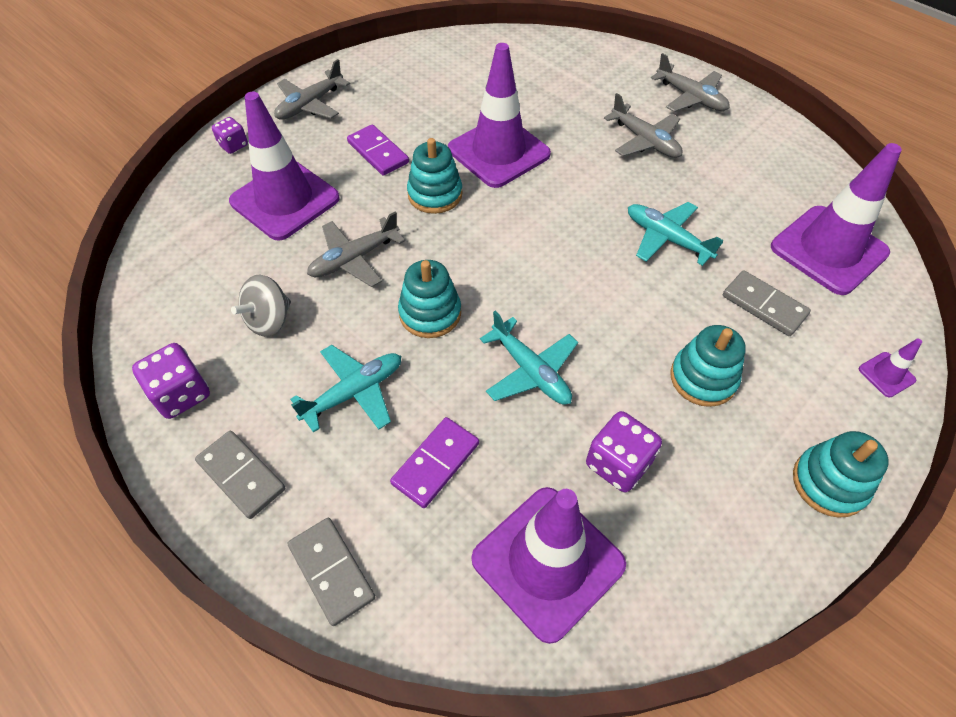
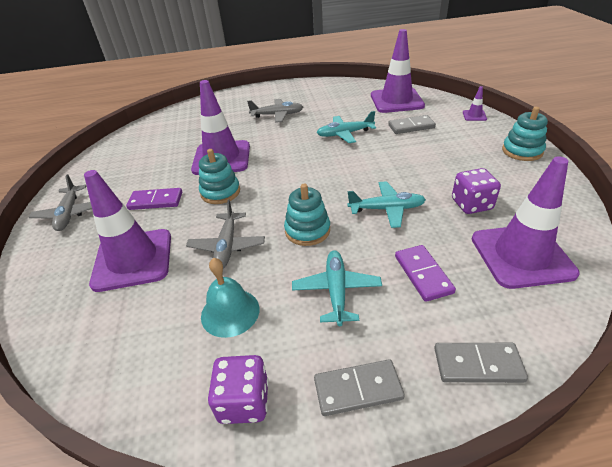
camera: 50 degrees left, 15 degrees down
(233, 145) = (42, 267): purple dice -> none
(269, 320) = (230, 312): grey spinning top -> turquoise bell
(691, 98) = (268, 94): grey plane -> none
(703, 378) = (438, 158): turquoise stacking toy -> none

